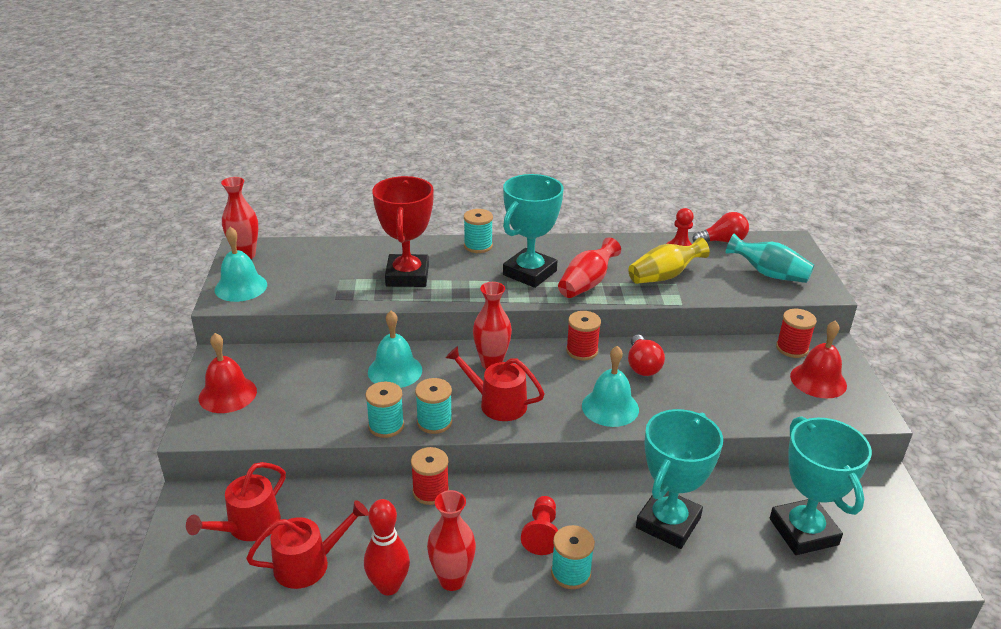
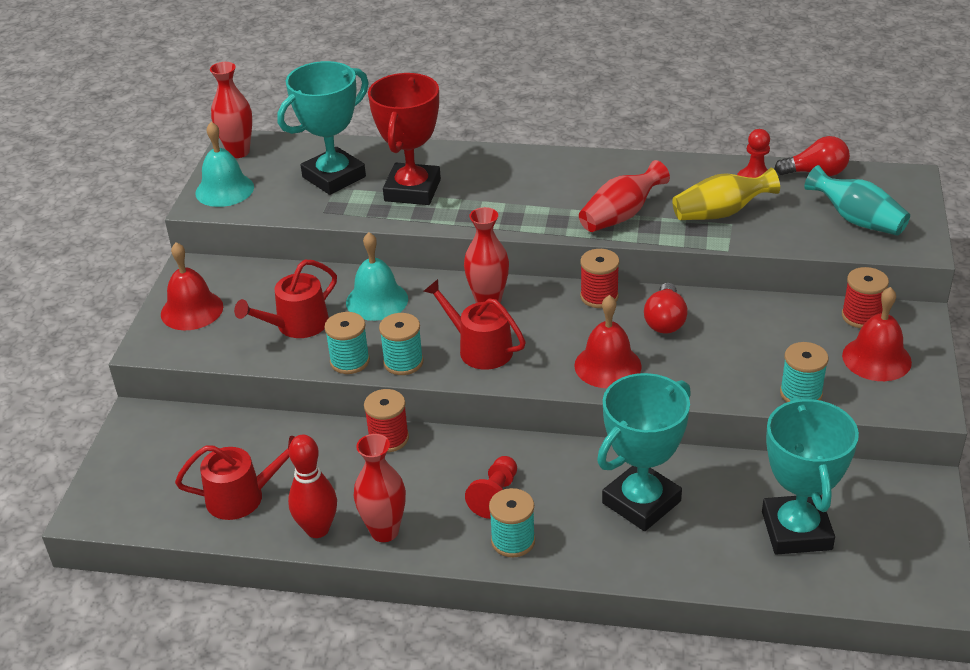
camera: 15 degrees right, 5 degrees up
(249, 526) = (191, 452): red watering can -> red watering can (297, 325)
(478, 246) = (507, 158): turquoise spool -> turquoise spool (801, 393)
(529, 273) = (557, 197): turquoise trophy -> turquoise trophy (334, 177)
(610, 407) = (607, 365): turquoise bell -> red bell

